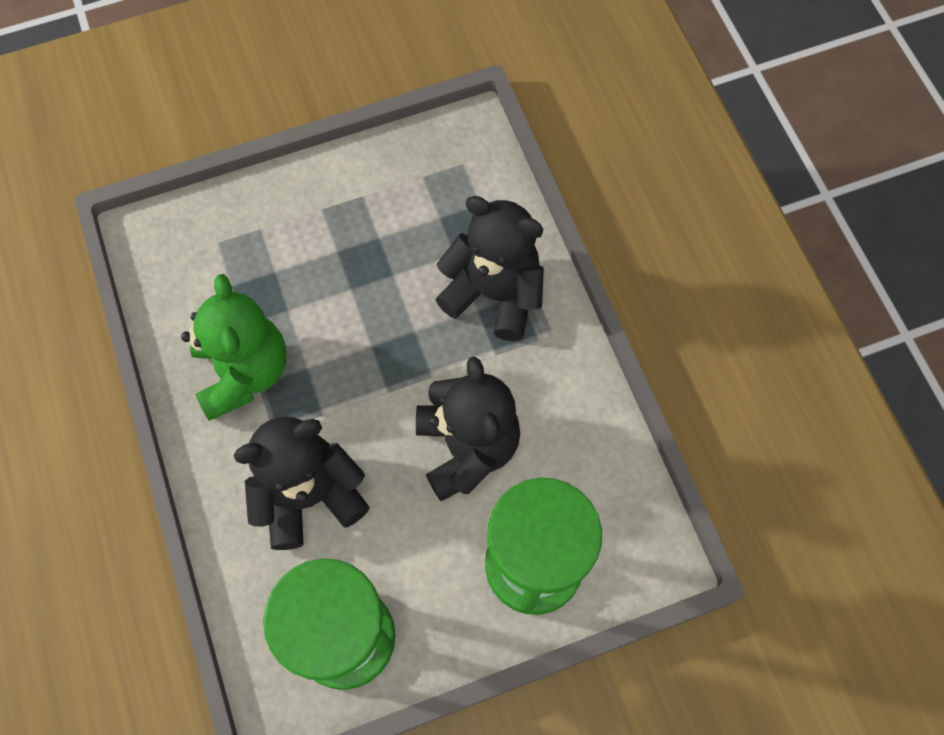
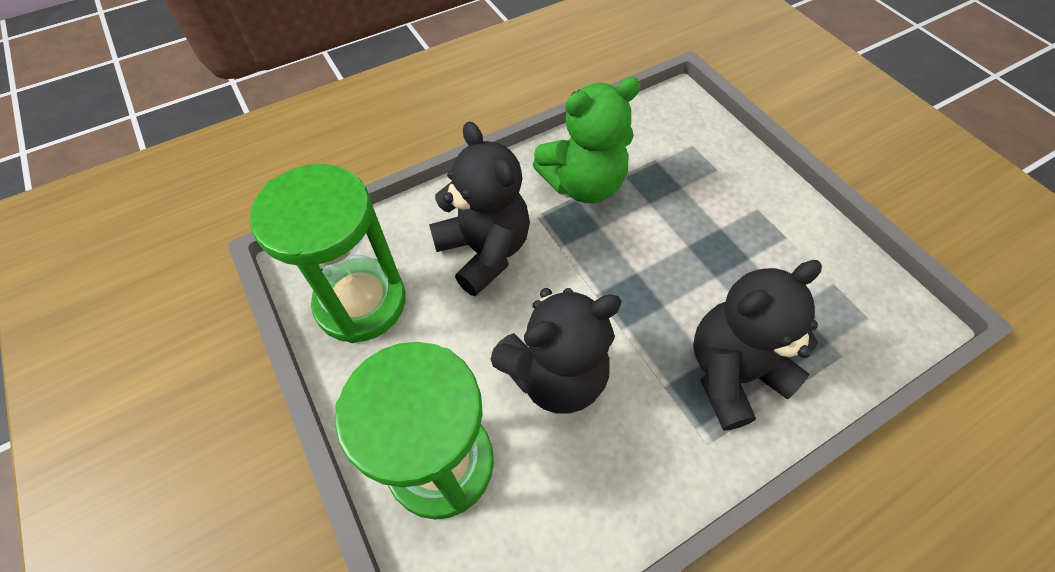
camera: 80 degrees right, 10 degrees down
(494, 294) = (732, 373): black teddy bear -> black teddy bear turned 135 degrees counterclockwise

